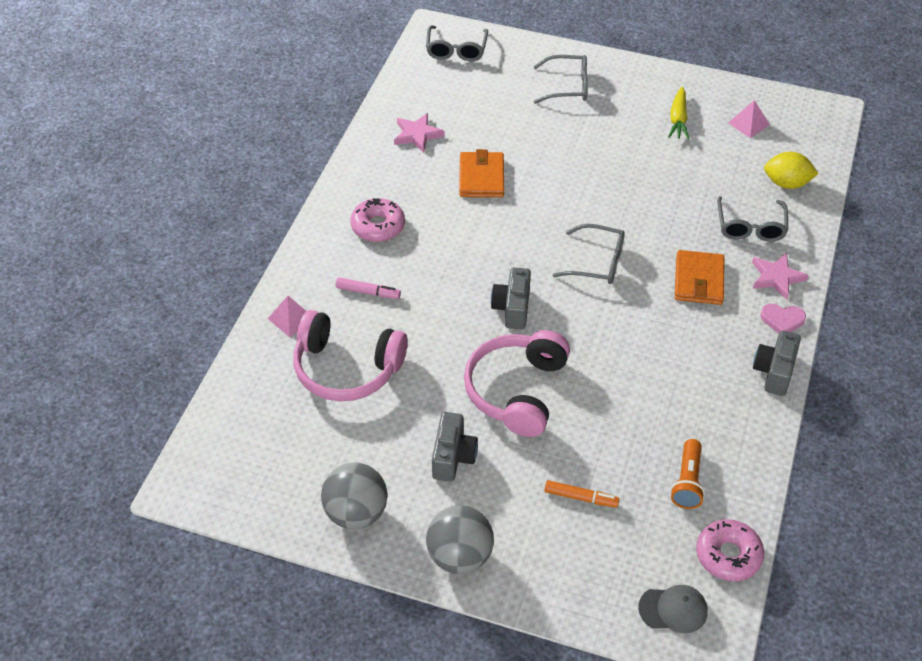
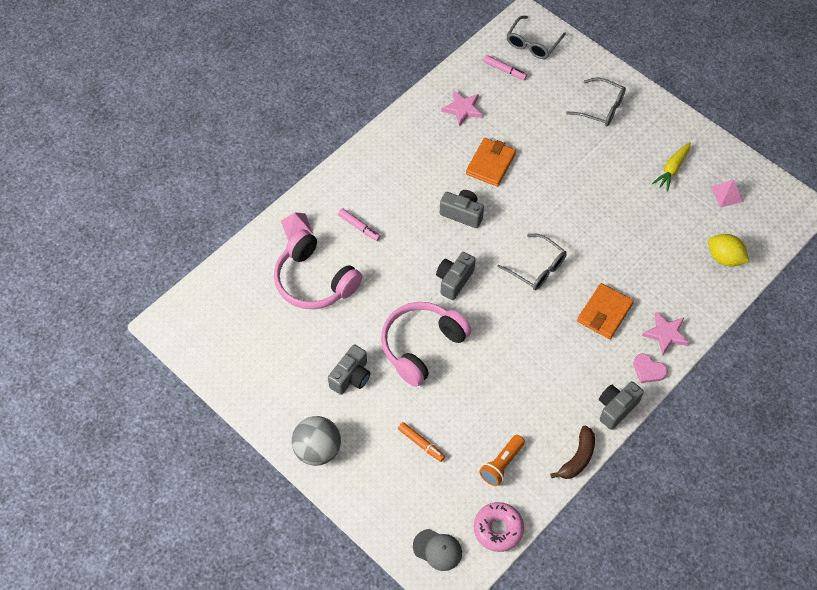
camera: 25 degrees right, 10 degrees up
(356, 513) = (267, 390): grey ball -> none
(378, 226) = (393, 176): pink donut -> none
(441, 84) = (504, 70): none -> pink marker
(480, 237) = (462, 214): none -> grey camera
(750, 227) = (672, 284): grey glasses -> none
(767, 440) = (578, 458): none -> brown banana

